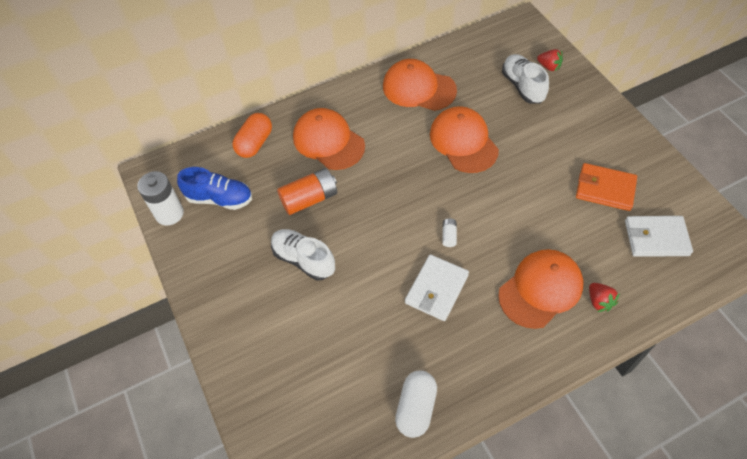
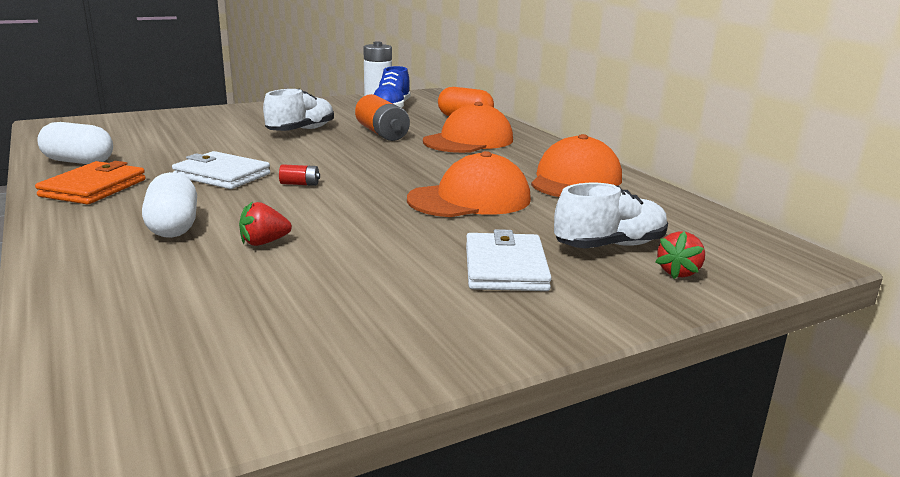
camera: 85 degrees right, 35 degrees down
(449, 236) = (300, 184): white battery -> red battery
(540, 289) = (173, 226): orange cap -> white capsule
(599, 301) = (114, 263): red strawberry -> red strawberry (264, 242)
(605, 189) = (348, 294): orange wallet -> orange wallet (93, 188)
(656, 238) = (204, 332): white wallet -> white wallet (505, 268)

